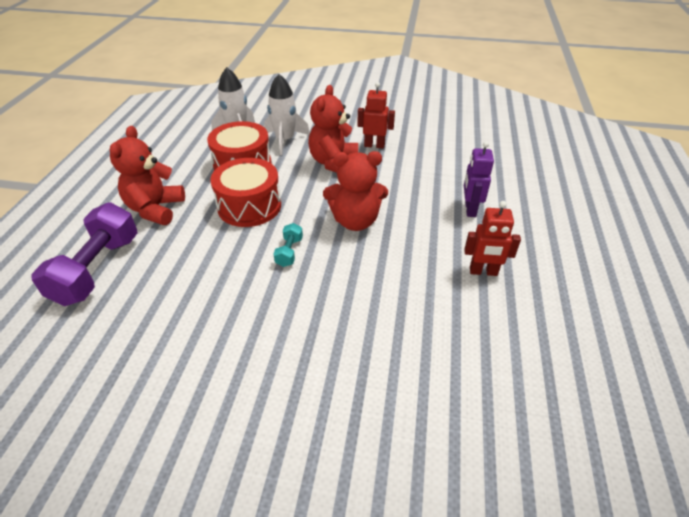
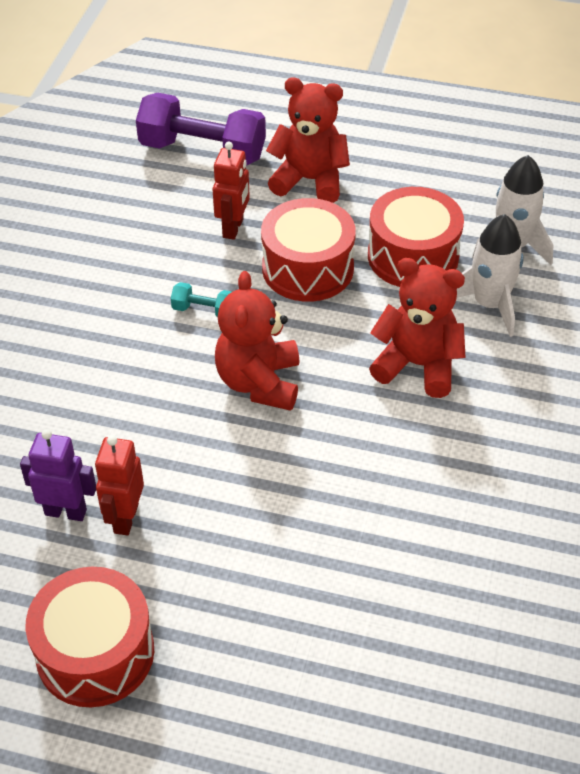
camera: 95 degrees right, 5 degrees up
(374, 145) = (475, 425): red robot -> red robot (233, 228)
(470, 209) = (271, 534): purple robot -> purple robot (66, 512)
(585, 273) = (95, 653): none -> red drum

